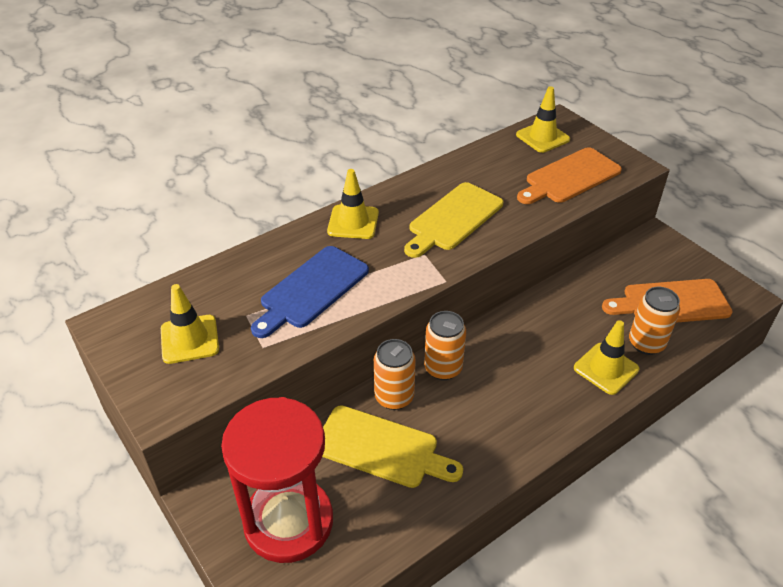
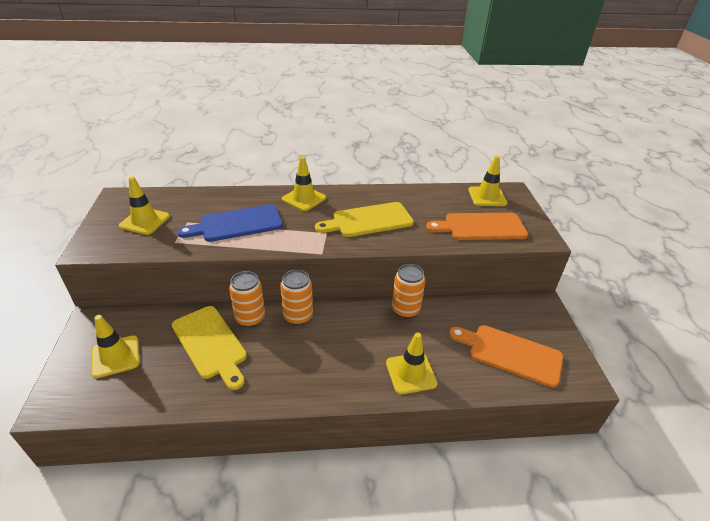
camera: 30 degrees right, 5 degrees down
(288, 522) = (116, 356): red hourglass -> yellow traffic cone
(646, 343) = (460, 372): orange can -> orange can (405, 310)

